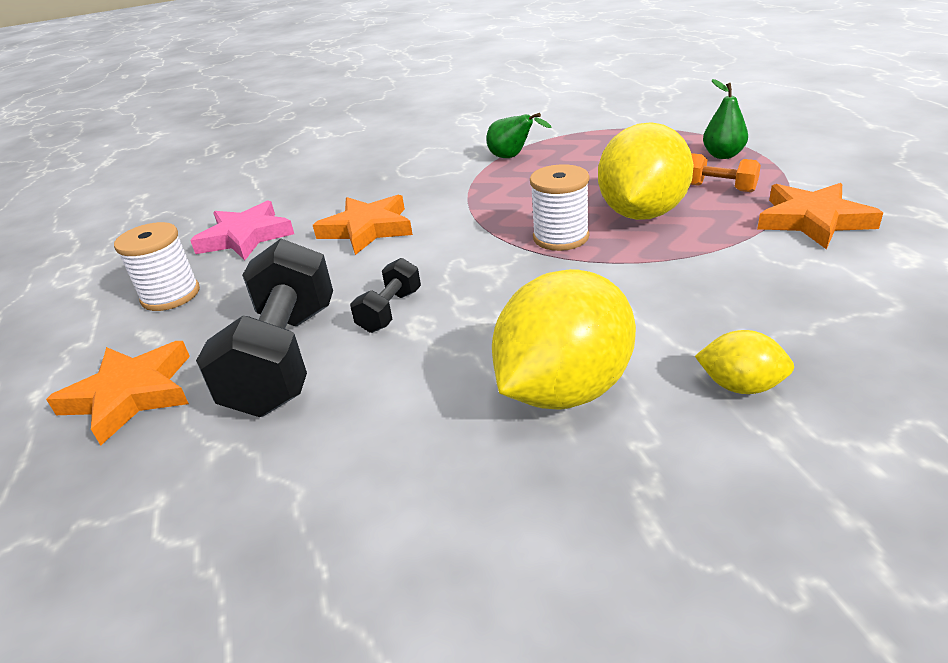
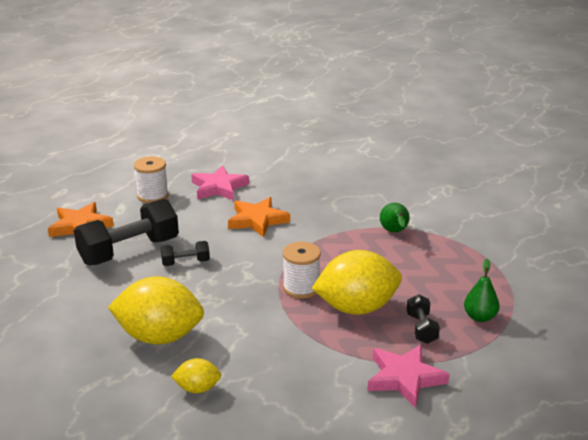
camera: 50 degrees right, 5 degrees down
(718, 188) = (421, 328): orange dumbbell -> black dumbbell
(740, 386) = (197, 388): yellow lemon -> yellow lemon turned 75 degrees counterclockwise
(812, 220) = (404, 378): orange star -> pink star

